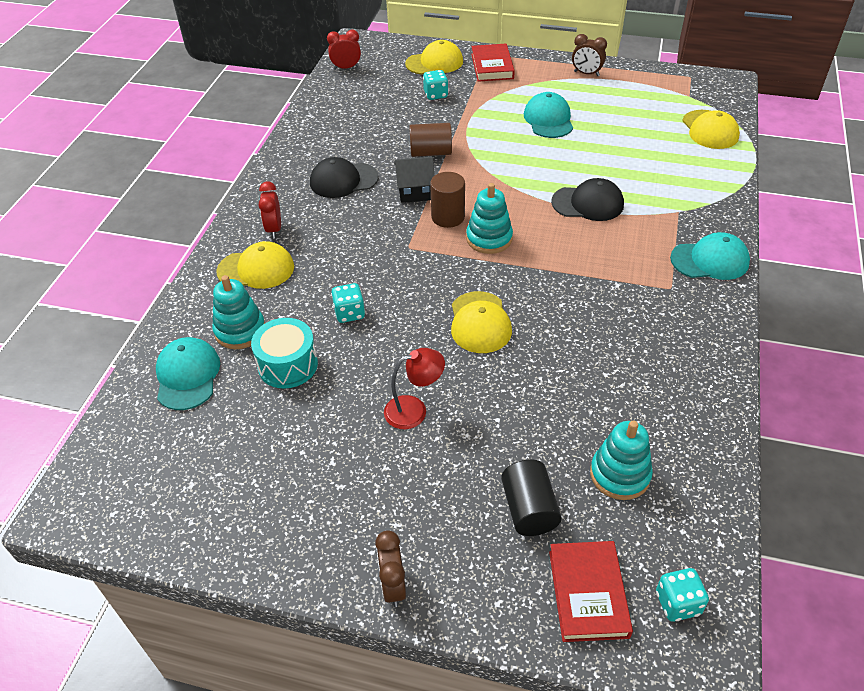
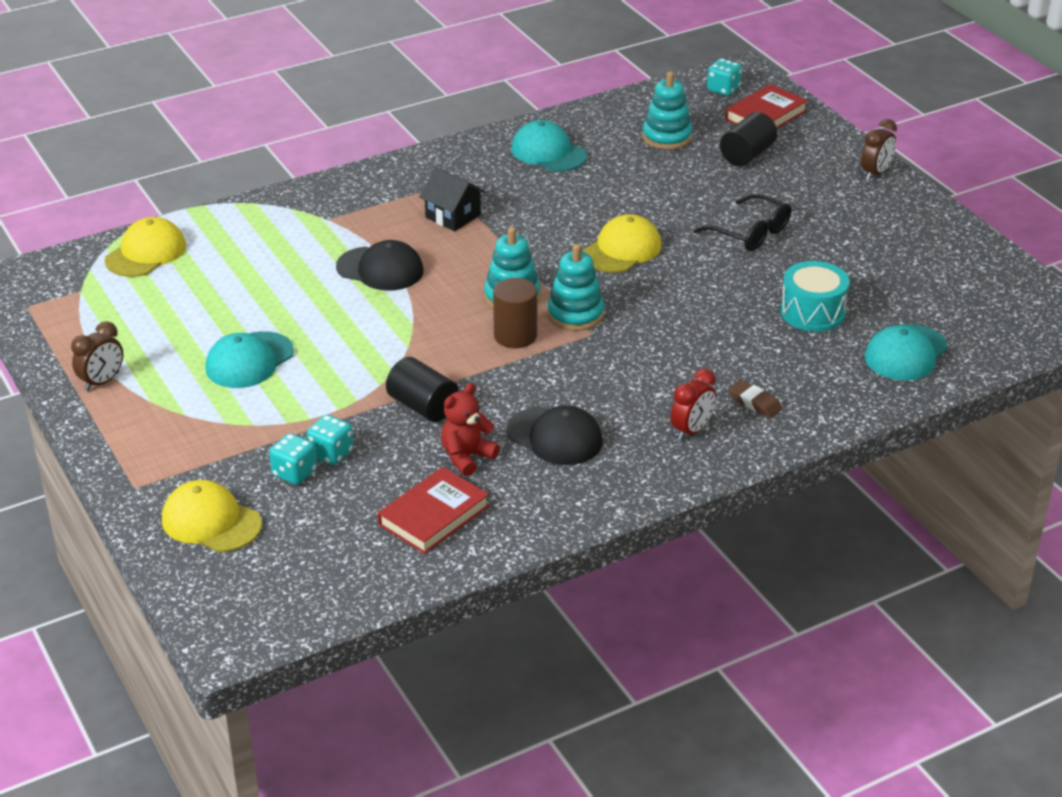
camera: 135 degrees left, 10 degrees down
(240, 330) = (826, 360): turquoise stacking toy -> turquoise stacking toy (575, 314)
(256, 269) = (754, 402): yellow cap -> brown eraser
(346, 68) = (320, 597): red clock -> none
(349, 313) = (715, 317): turquoise dice -> turquoise dice (331, 454)
(372, 145) = (467, 457): none -> red teddy bear
(414, 410) = (750, 233): red lamp -> black glasses
(415, 191) = (504, 378): black house -> black house (453, 216)
(431, 152) = (423, 407): brown cylinder -> black cylinder
(492, 66) = (165, 466): red book -> red book (434, 515)
(586, 73) = (102, 382): brown clock -> brown clock turned 60 degrees clockwise
(588, 203) = (380, 269): black cap -> black cap turned 150 degrees clockwise
(710, 260) = (381, 181): turquoise cap -> turquoise cap (548, 152)

